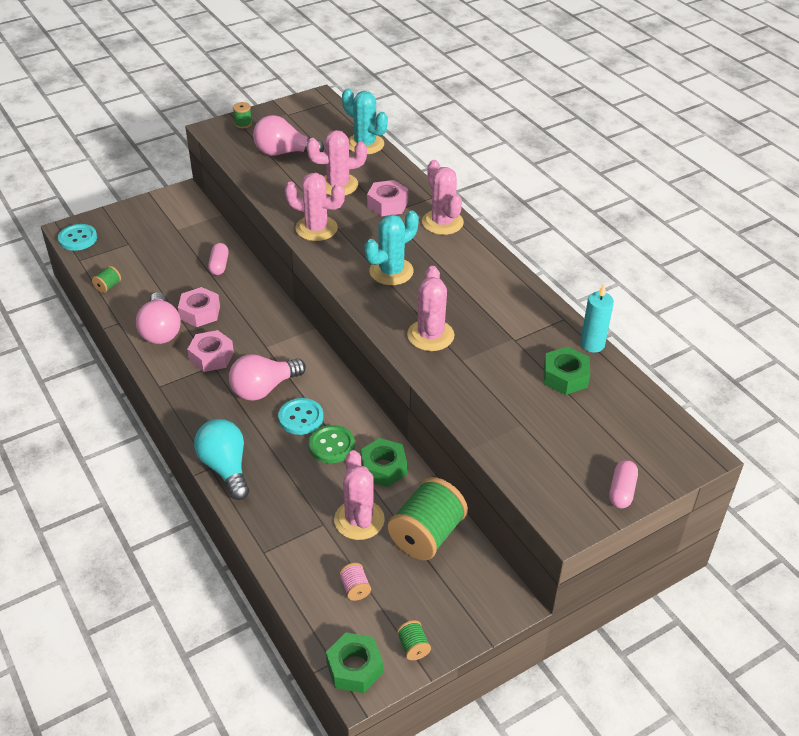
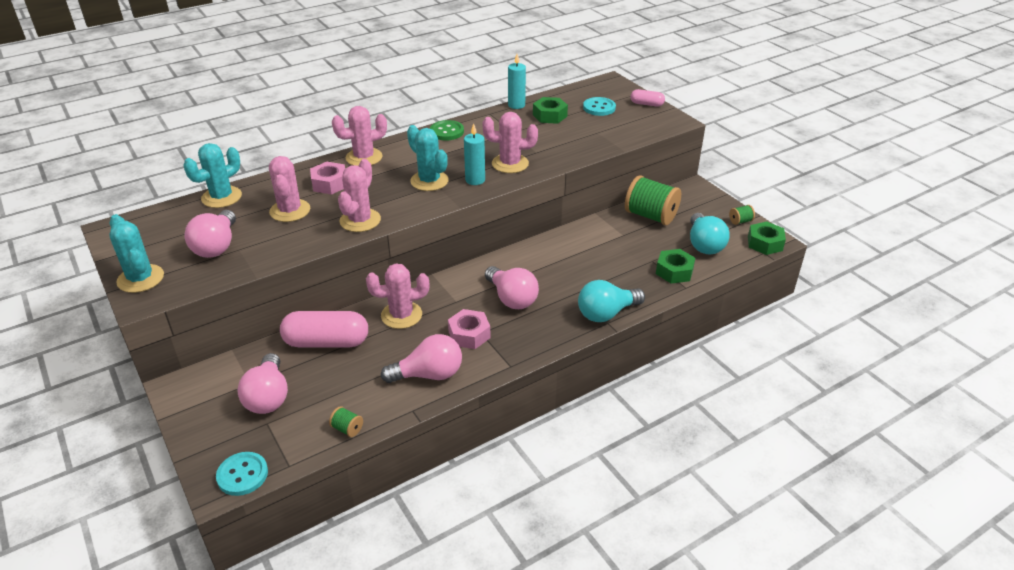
camera: 90 degrees left, 5 degrees down
(157, 241) = (268, 397): none -> pink light bulb
(200, 312) = (403, 349): pink nut -> none
(219, 265) = (326, 342): pink capsule -> pink capsule, size x1.95
(243, 124) = (140, 279): green spool -> turquoise cactus
(301, 418) = (545, 276): turquoise button -> turquoise button (599, 108)
(331, 445) = (574, 259): green button -> green button (447, 132)
(355, 588) = (704, 244): pink spool -> turquoise light bulb
(359, 520) = (645, 244): pink cactus -> pink cactus (401, 315)
(383, 468) = (593, 234): green nut -> green nut (674, 271)
(392, 306) = (475, 180): none -> turquoise candle

